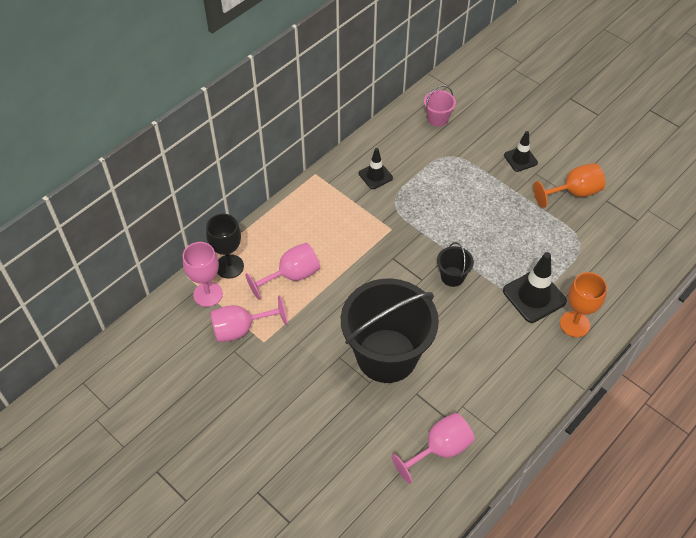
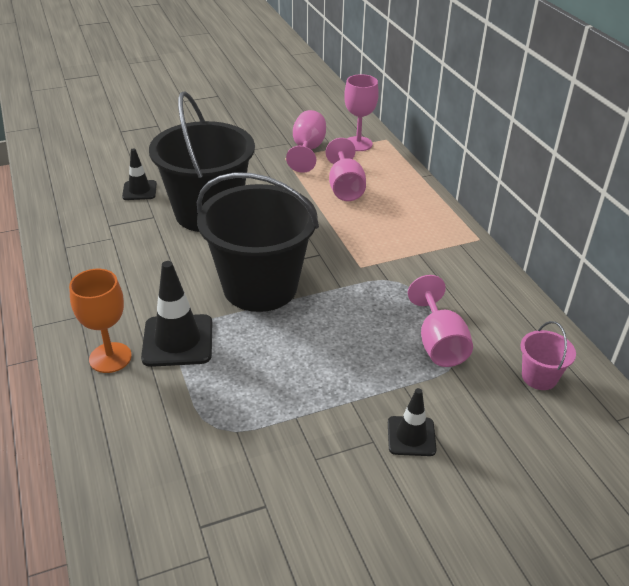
camera: 115 degrees right, 15 degrees down
(229, 266) = (382, 160): black goblet -> none
(375, 176) = (452, 281): black traffic cone -> black traffic cone (139, 190)
(439, 449) = (89, 210): pink goblet -> pink goblet (438, 343)
(452, 276) = (260, 287): black bucket -> black bucket, size x2.42
(573, 193) = (307, 468): orange goblet -> none

